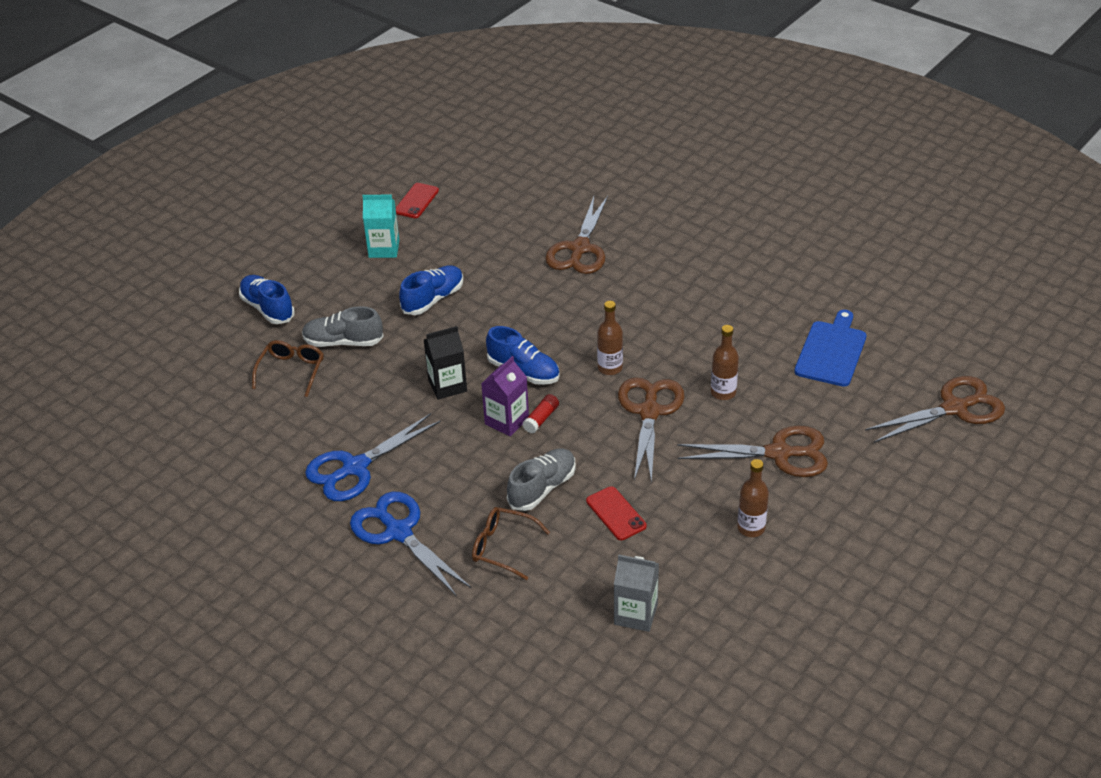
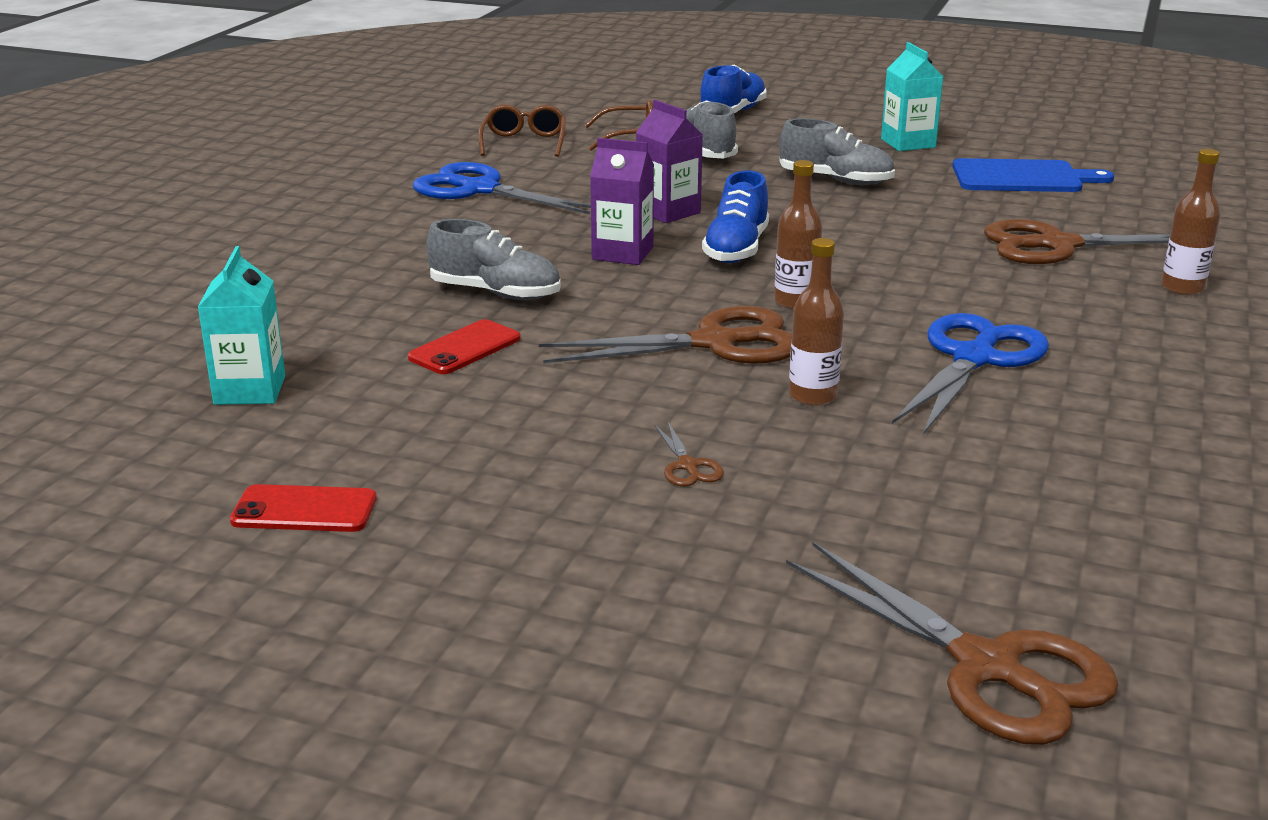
camera: 70 degrees right, 15 degrees down
(398, 532) = (374, 226): blue scissors -> blue scissors (974, 359)
(416, 201) = (1029, 144): red phone -> red phone (304, 510)
(433, 299) = (836, 180): blue shoe -> grey shoe
(447, 385) = (668, 212): black carton -> purple carton
(502, 547) = (365, 285): brown glasses -> brown glasses (524, 142)
(541, 419) = (642, 273): red glue stick -> none
(635, 614) = (250, 390): grey carton -> turquoise carton
(751, 528) = (478, 461): brown bottle -> brown bottle (1182, 288)
(779, 454) = (687, 466): brown scissors -> brown scissors, size x0.43
(831, 351) = (1031, 488): blue cutting board -> blue cutting board (1022, 177)

